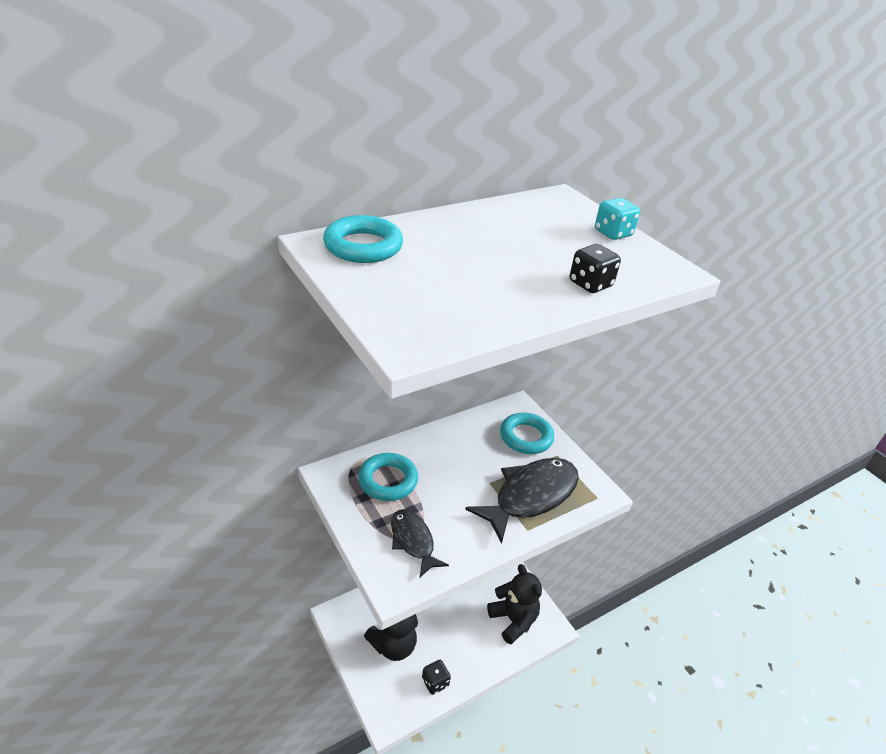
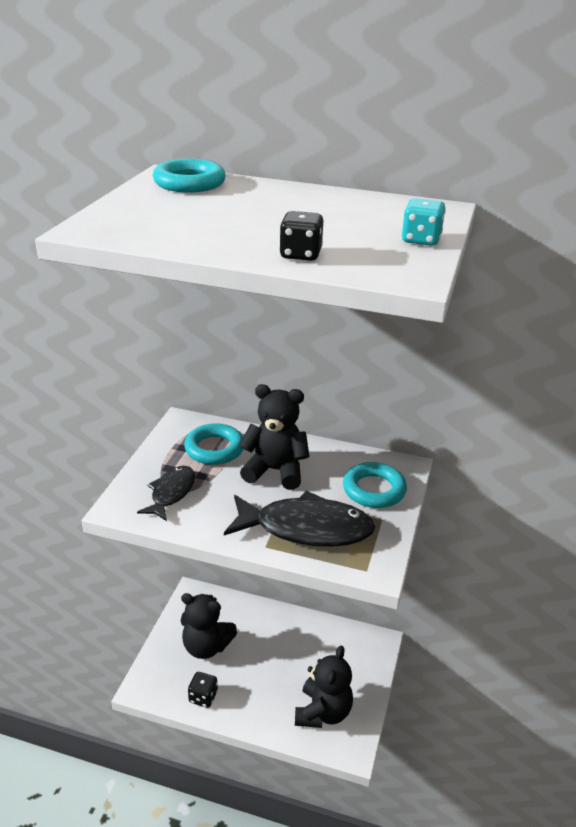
camera: 50 degrees right, 5 degrees down
(452, 467) = (275, 471): none -> black teddy bear

